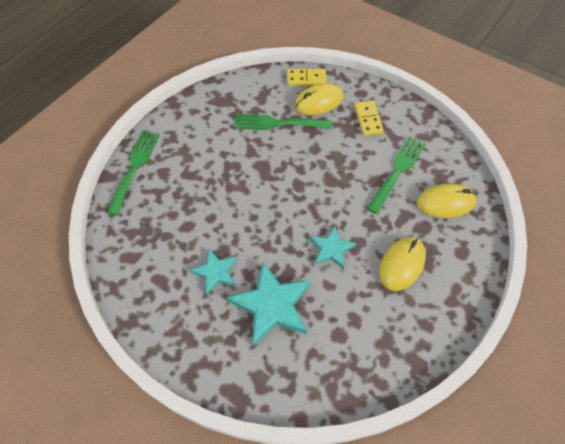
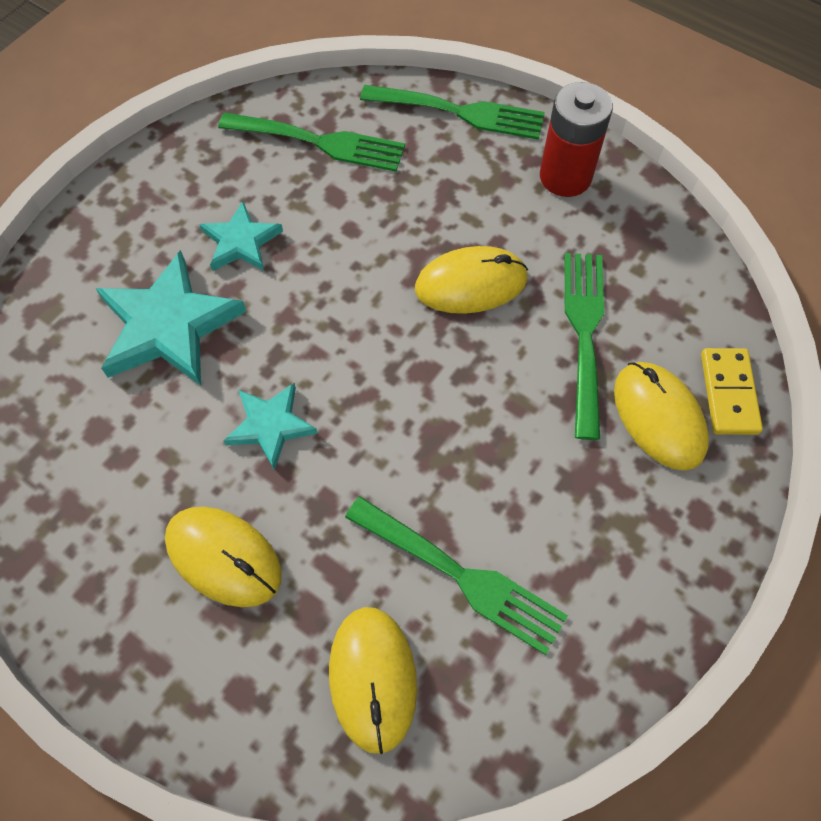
camera: 90 degrees right, 5 degrees up
(146, 235) = (320, 142): none -> green fork
(185, 125) = (565, 177): none -> red battery
(248, 165) = (471, 284): none -> yellow mouse
(368, 119) = (614, 524): yellow domino -> none

